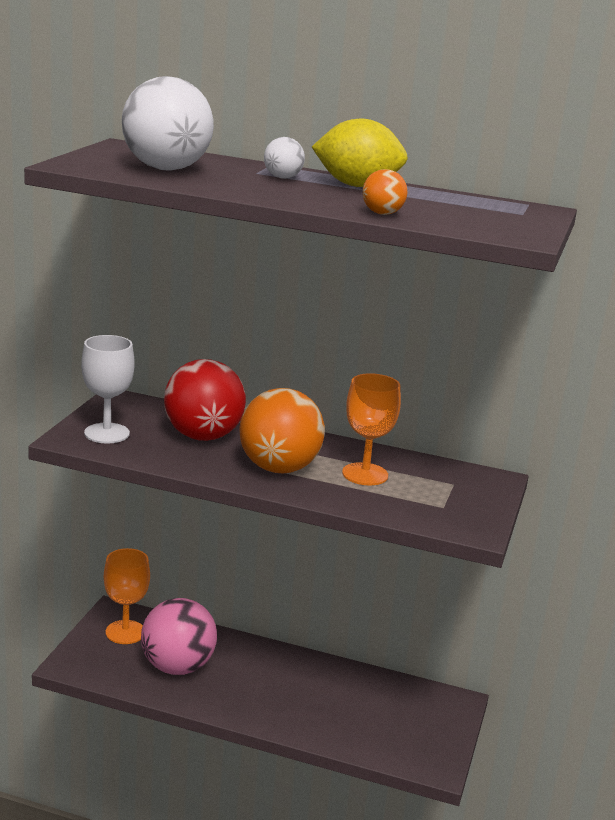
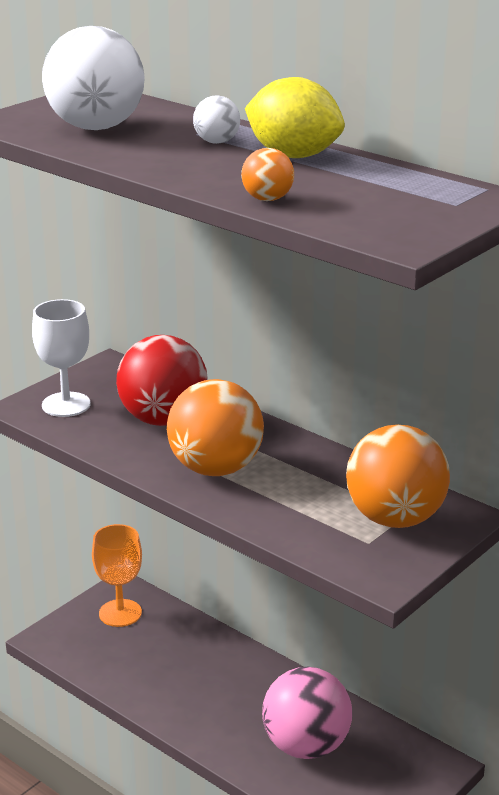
camera: 25 degrees right, 5 degrees up
(177, 667) = (151, 662): pink ball -> pink ball (306, 746)
(365, 474) = (308, 489): orange goblet -> none
(448, 487) = (395, 519): none -> orange ball

